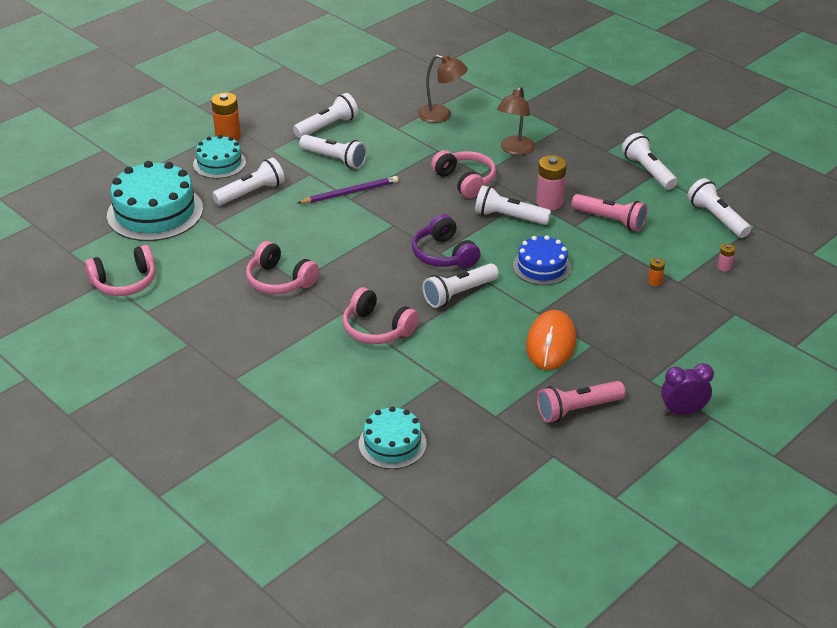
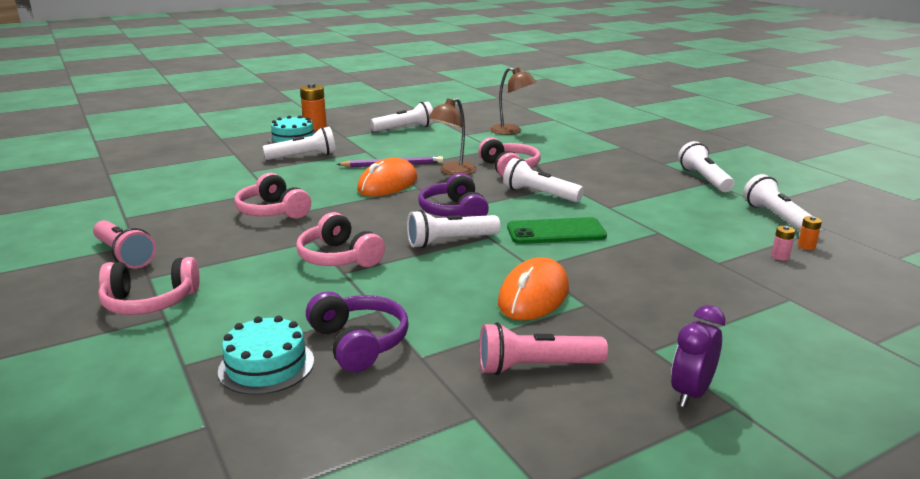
camera: 15 degrees right, 15 degrees down
(124, 282) = (129, 196): pink headphones -> pink headphones (150, 302)
(155, 212) = (208, 159): turquoise cake -> none
(334, 159) = (395, 145): white flashlight -> none
(362, 224) = (388, 184): none -> orange mouse
(445, 412) = (358, 343): none -> purple headphones
(515, 150) = (569, 155): brown lamp -> brown lamp (453, 172)
(541, 267) = (556, 232): blue cake -> green phone
(549, 202) = (588, 189): pink battery -> none
(610, 220) = (650, 207): pink flashlight -> pink flashlight (124, 255)
(654, 281) = (687, 258): orange battery -> orange battery (806, 246)
(682, 411) = (691, 393): purple clock -> purple clock turned 60 degrees counterclockwise

